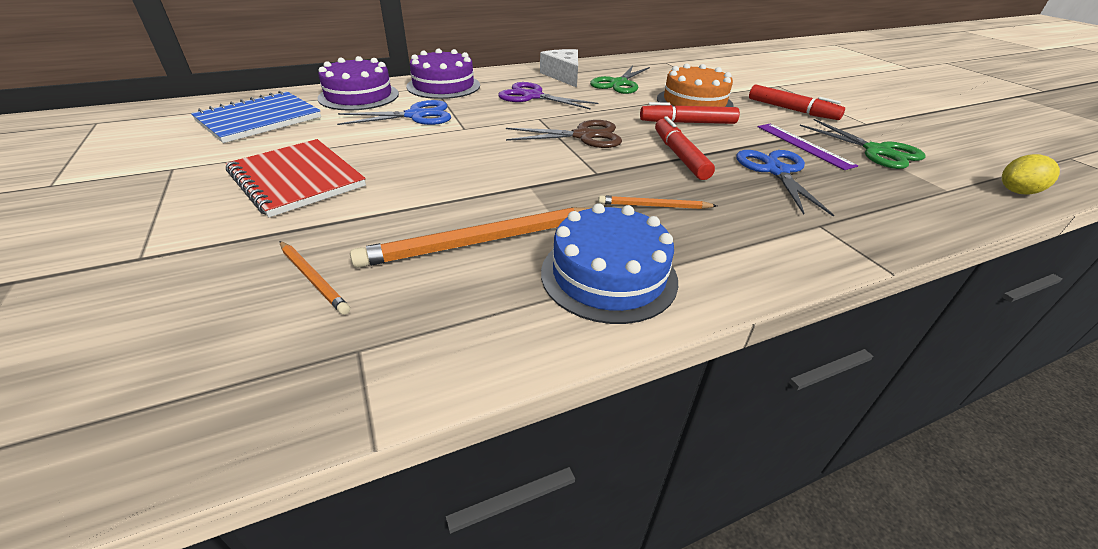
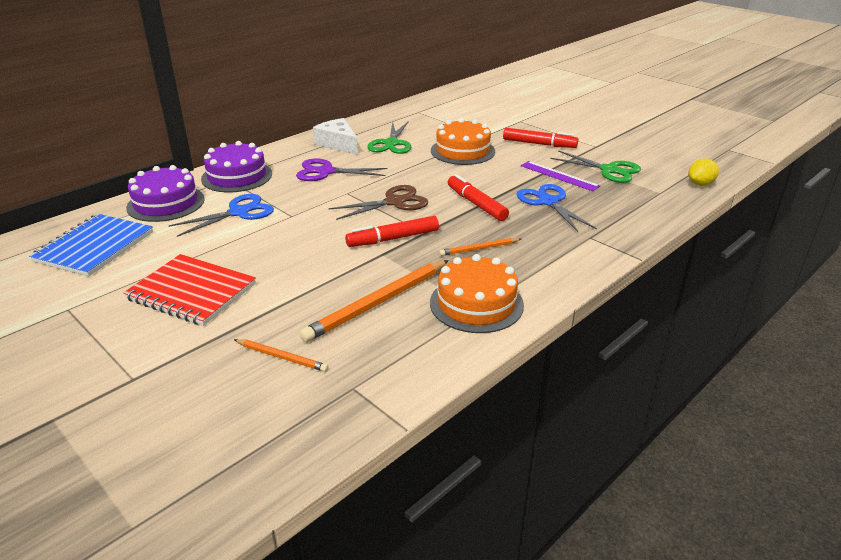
camera: 20 degrees left, 5 degrees down
(608, 275) = (476, 303): blue cake -> orange cake
(688, 123) = (467, 172): red marker -> red marker (393, 239)

